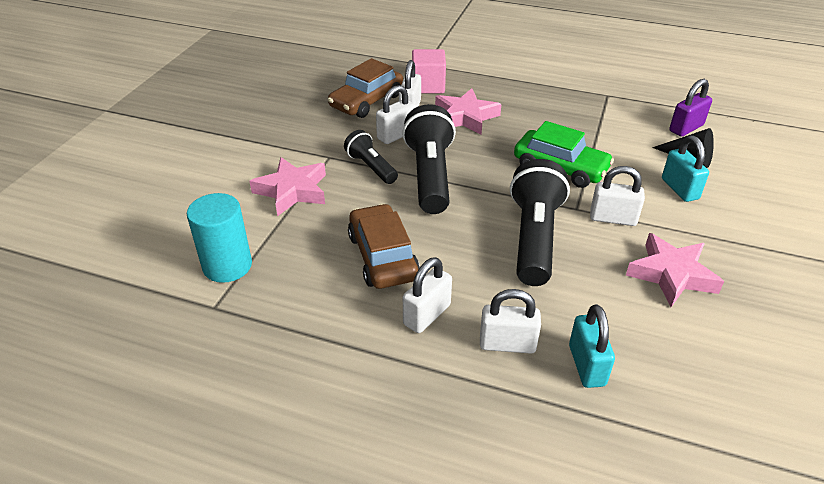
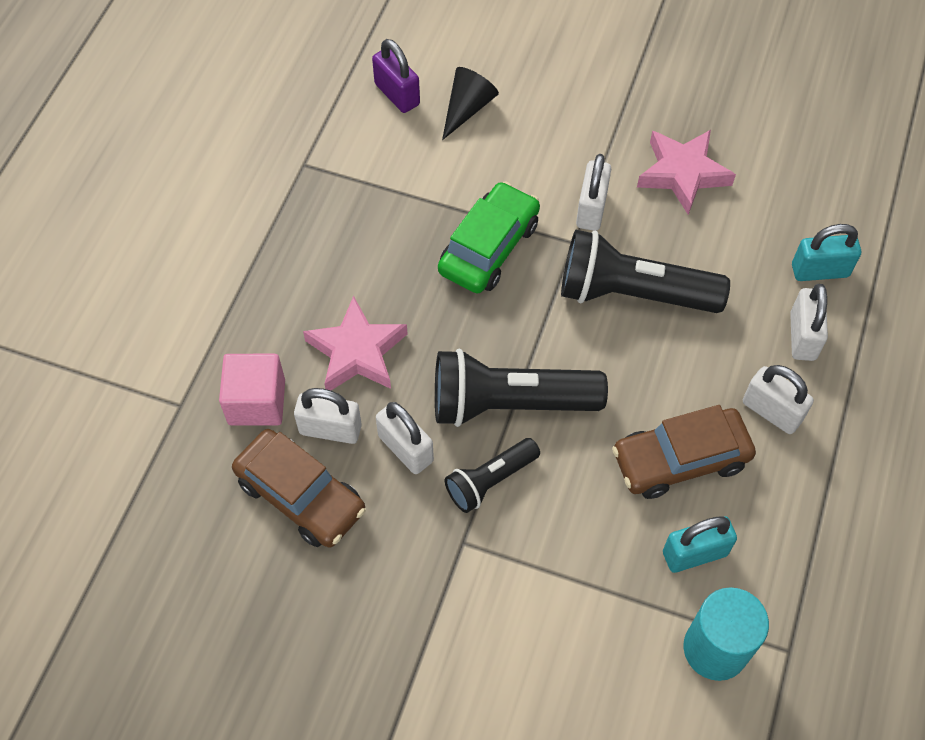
camera: 90 degrees left, 20 degrees up
(292, 191) = (550, 585): pink star -> none
(679, 189) = (531, 132): turquoise padlock -> turquoise padlock (694, 553)

